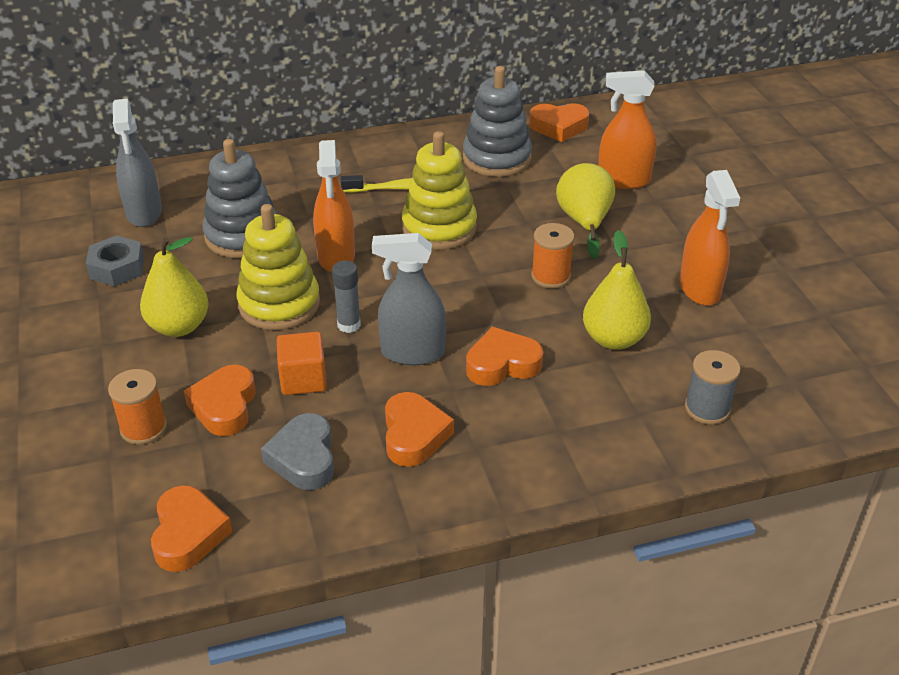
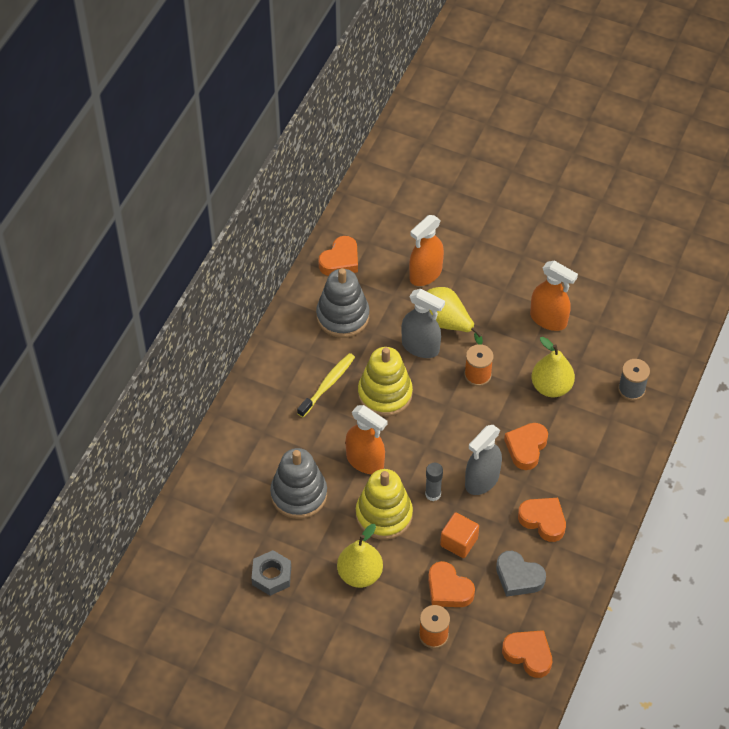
camera: 50 degrees left, 15 degrees up
(144, 213) = (223, 532): grey spray bottle -> grey spray bottle (420, 347)

